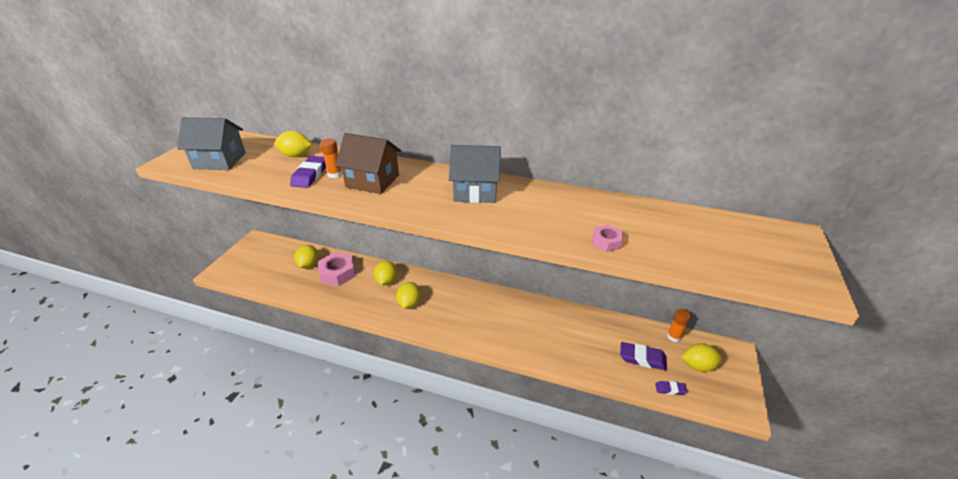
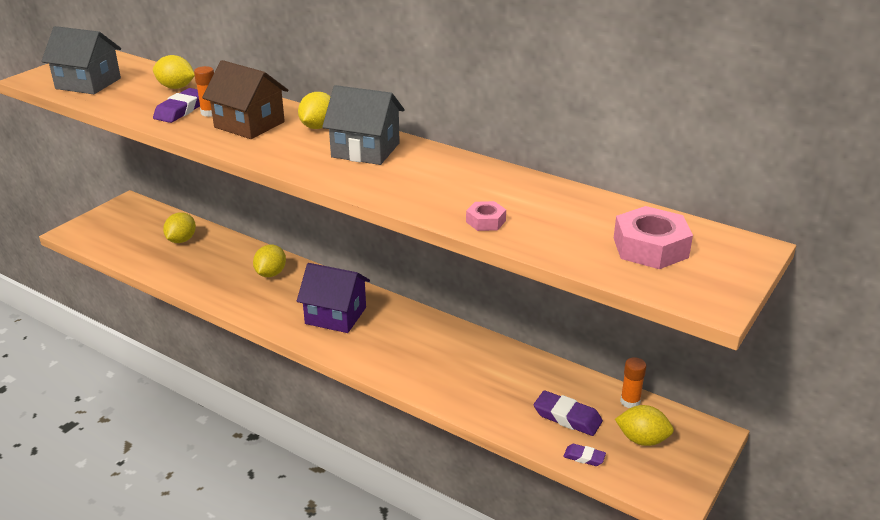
camera: 15 degrees right, 5 degrees down
(338, 273) = (213, 255): pink nut -> pink nut (650, 247)
(409, 303) = (288, 303): yellow lemon -> yellow lemon (318, 127)
(448, 307) = (335, 315): none -> purple house

